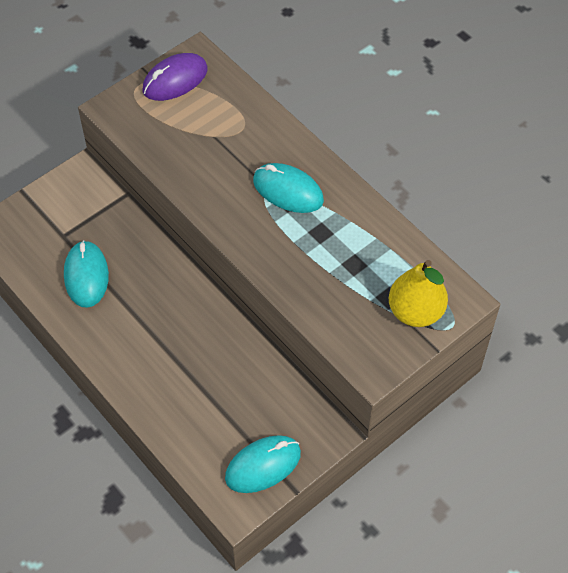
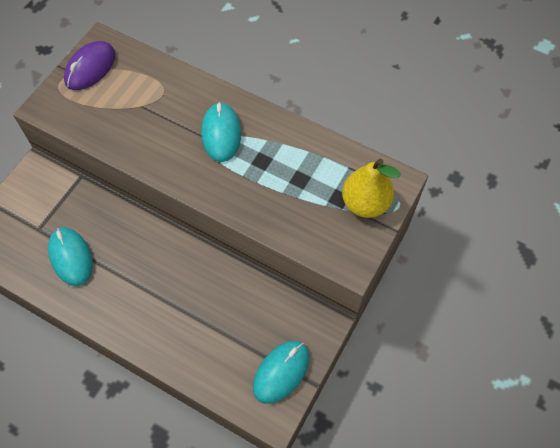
camera: 20 degrees left, 5 degrees up
(288, 191) = (221, 134): turquoise mouse -> turquoise mouse turned 75 degrees clockwise

